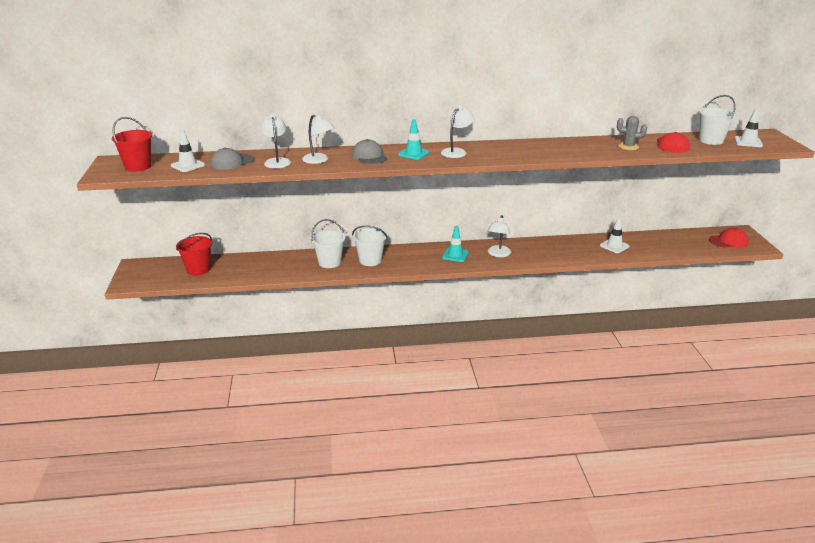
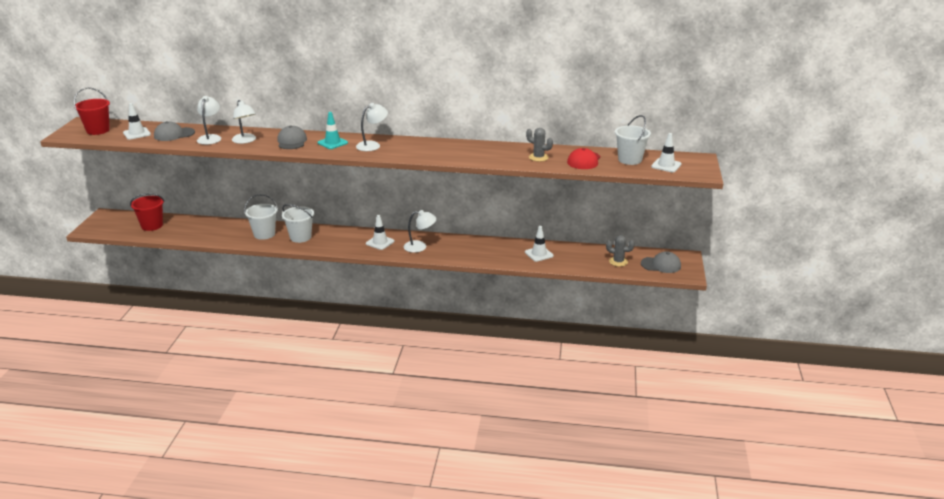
camera: 15 degrees right, 0 degrees up
(455, 255) = (380, 242): turquoise traffic cone -> white traffic cone
(498, 254) = (420, 247): white lamp -> white lamp turned 120 degrees counterclockwise
(690, 243) = (618, 262): none -> grey cactus
(728, 241) = (661, 265): red cap -> grey cap

